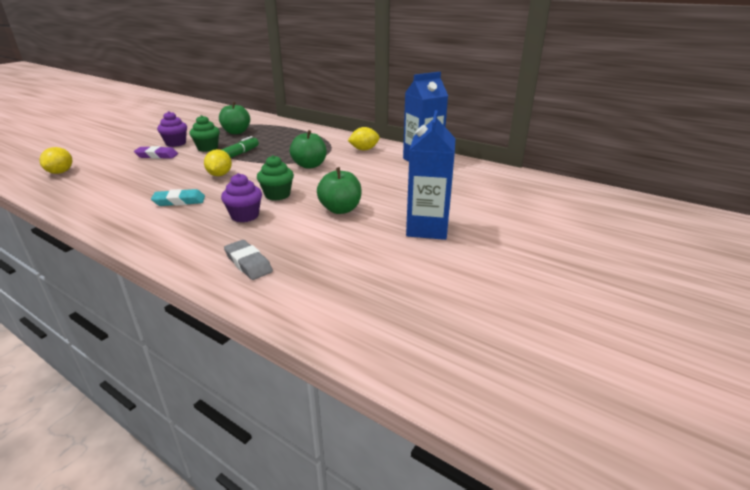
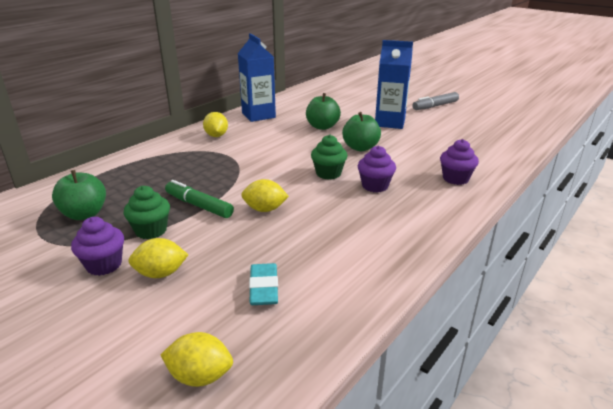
camera: 85 degrees left, 0 degrees up
(157, 155) = (161, 273): purple eraser -> yellow lemon
(179, 201) = (340, 226): turquoise eraser -> turquoise eraser (264, 288)
(248, 263) = (455, 178): grey eraser -> purple cupcake
(309, 165) = (252, 160): green apple -> green apple (322, 127)
(522, 270) = (435, 106): none -> grey marker

